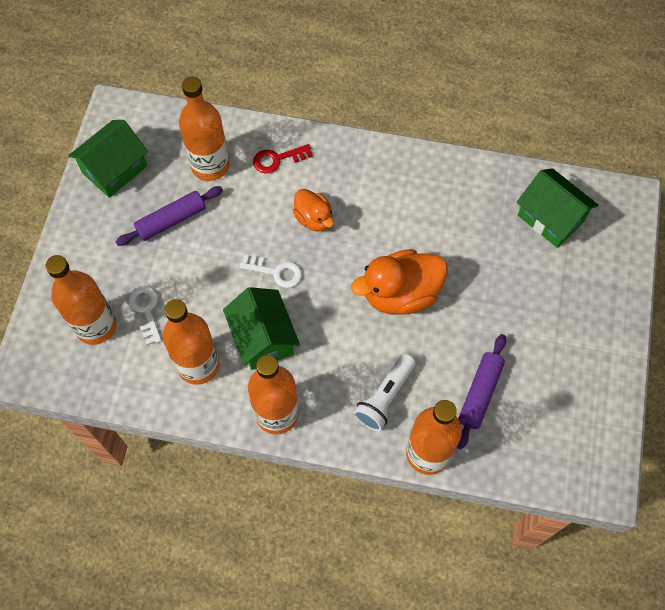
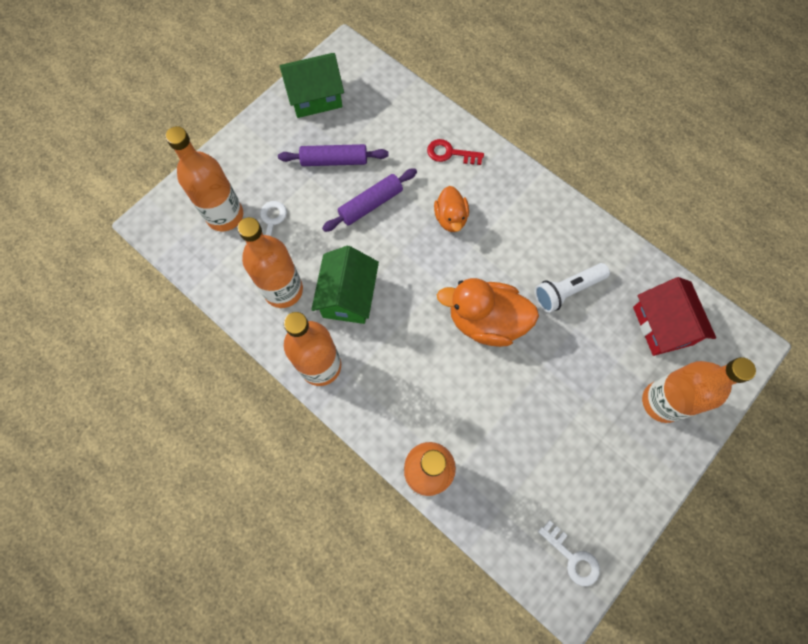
camera: 30 degrees right, 5 degrees up
(210, 165) = (392, 131): orange bottle -> orange bottle (662, 402)
(276, 272) = (392, 247): white key -> white key (572, 557)
(384, 397) = (418, 403): white flashlight -> white flashlight (567, 290)
(480, 393) = (503, 447): purple rolling pin -> purple rolling pin (370, 204)
(550, 218) = (662, 326): green house -> red house

